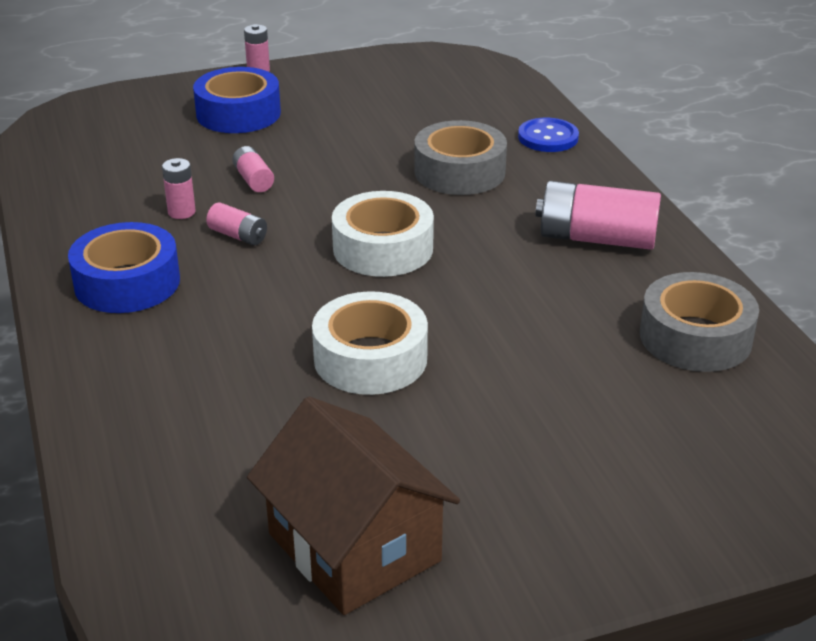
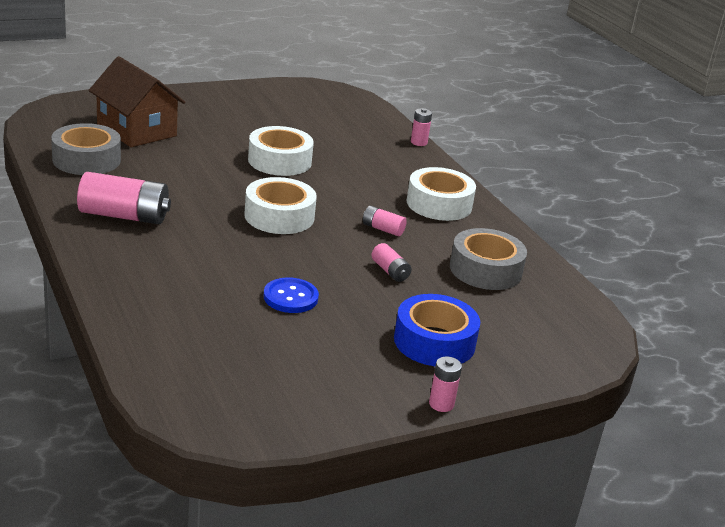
camera: 170 degrees right, 5 degrees down
(127, 282) = (439, 204): blue tape -> white tape
(181, 212) = (431, 247): pink battery -> pink battery (419, 142)
(354, 547) = (278, 104): brown house -> brown house (136, 130)
(459, 172) = (221, 272): grey tape -> grey tape (485, 270)
(548, 137) = (134, 304): blue button -> blue button (290, 297)

